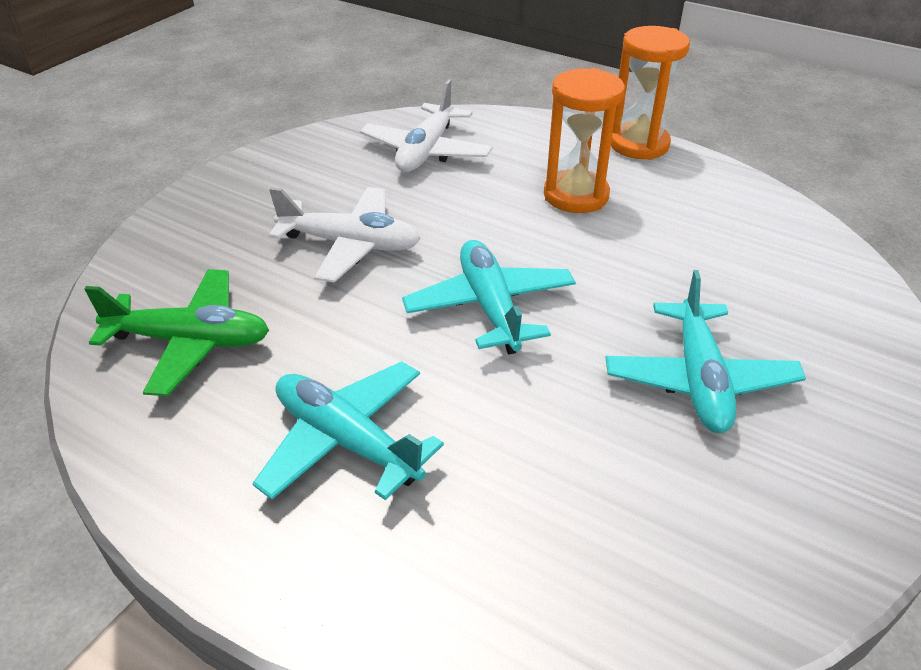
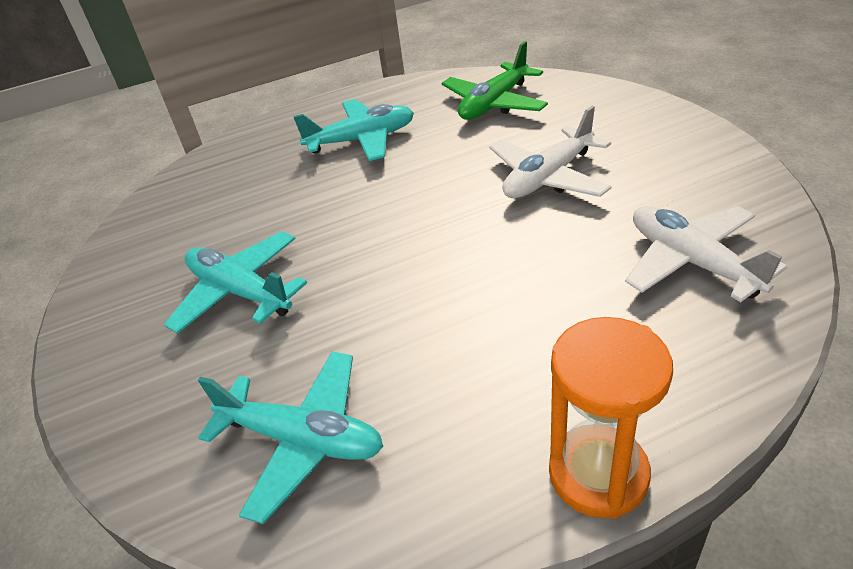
camera: 130 degrees right, 0 degrees up
(490, 307) = (411, 222): turquoise plane -> turquoise plane (302, 440)
(576, 196) = (519, 342): orange hourglass -> none

